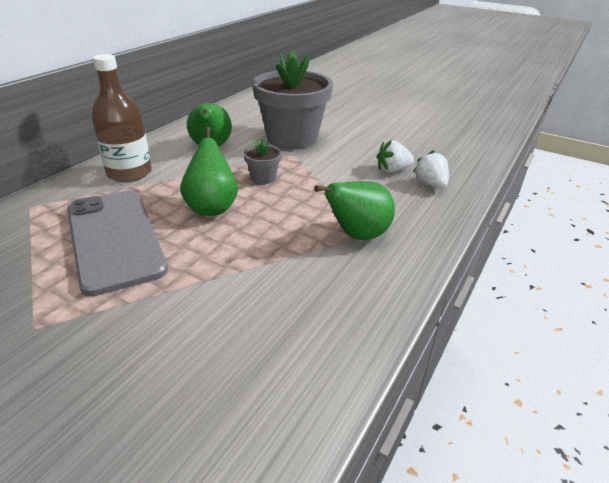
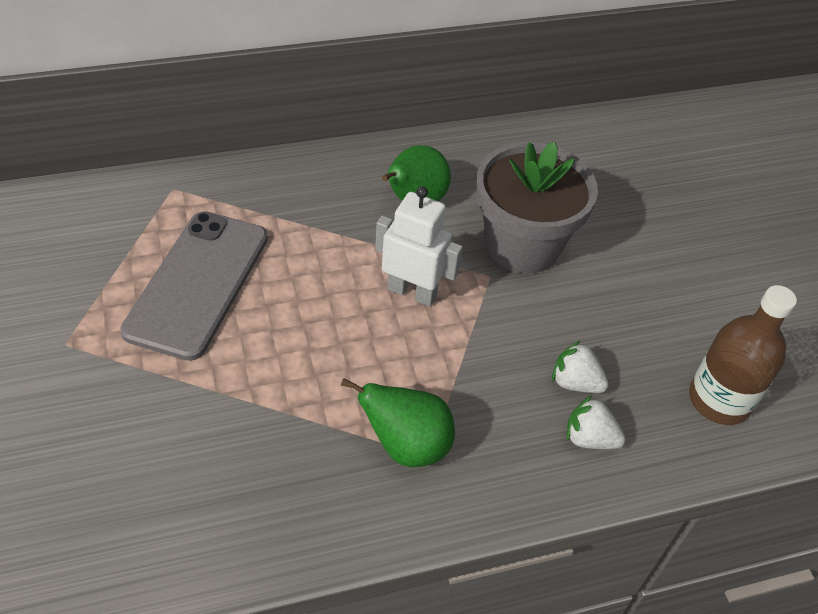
camera: 40 degrees right, 15 degrees up
(129, 173) = (293, 194): brown bottle -> brown bottle (719, 400)
(212, 208) = (315, 302): green pear -> none
(263, 178) = (412, 292): grey flower pot -> white robot
(430, 184) = (589, 438): white strawberry -> white strawberry turned 90 degrees counterclockwise

